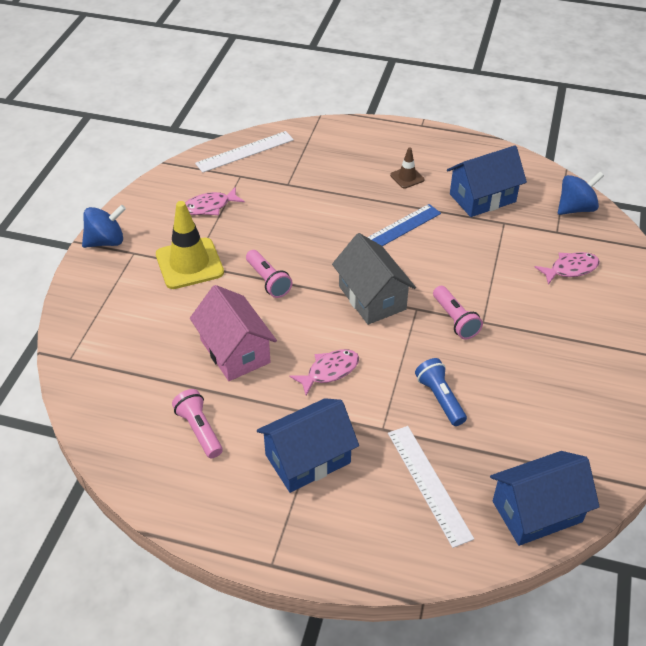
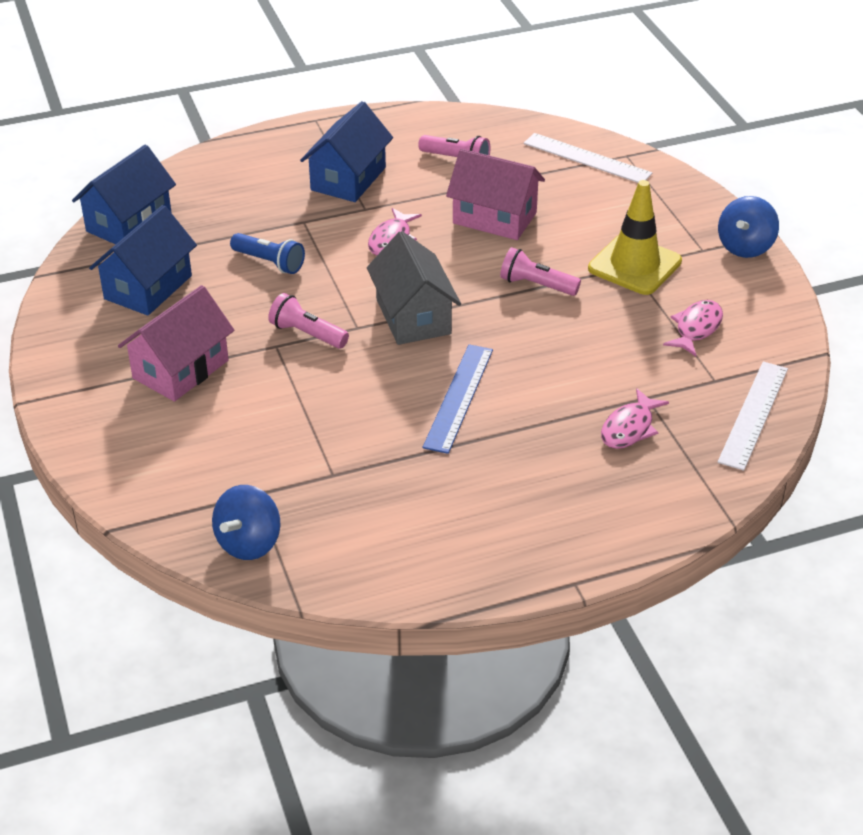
camera: 145 degrees right, 5 degrees down
(372, 298) = (413, 316): grey house -> grey house turned 45 degrees clockwise
(407, 177) = (511, 480): brown traffic cone -> none
(428, 484) = (233, 203): white ruler -> white ruler (587, 158)
(482, 198) = (386, 497): blue house -> blue house (148, 287)
(562, 334) = (181, 369): none -> pink house
(570, 269) = (210, 449): pink fish -> pink fish (629, 428)

